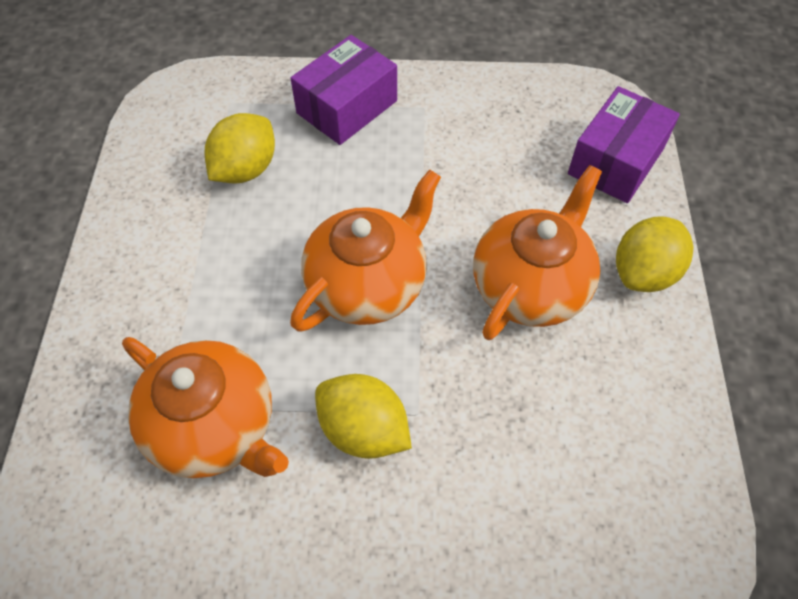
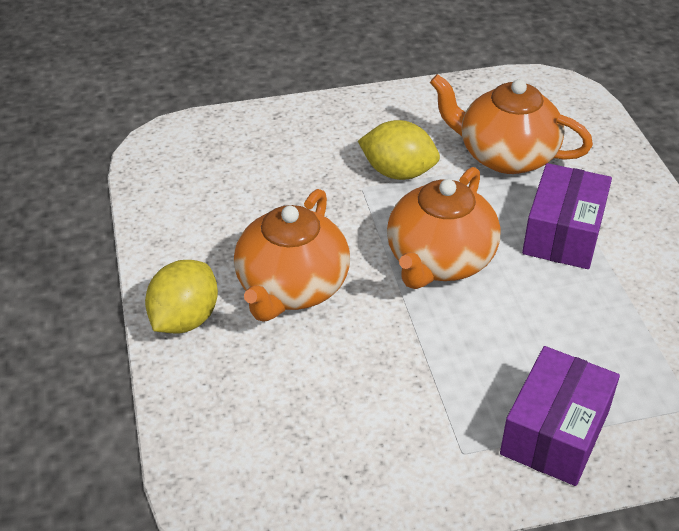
camera: 165 degrees right, 15 degrees down
(245, 169) = (618, 335): yellow lemon -> none
(616, 161) = (216, 431): purple box -> purple box (563, 233)

